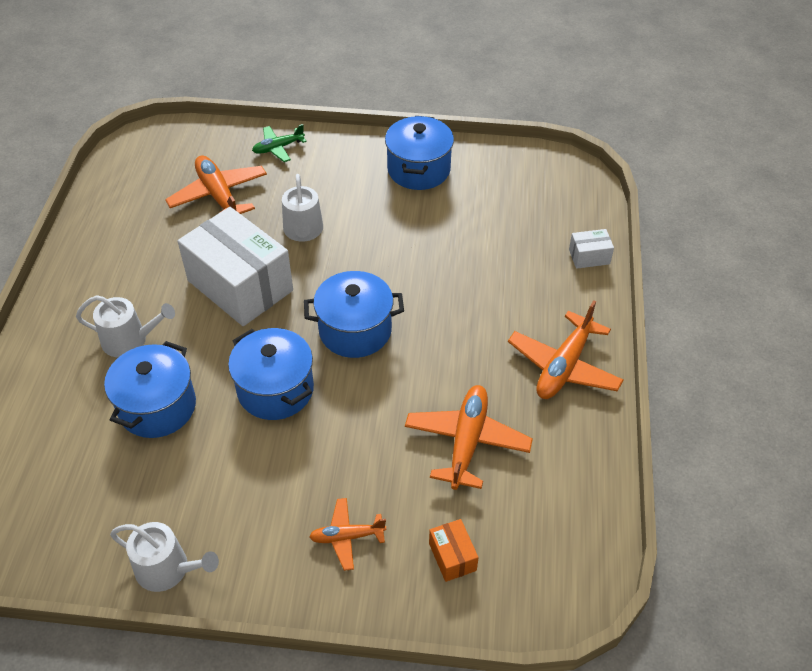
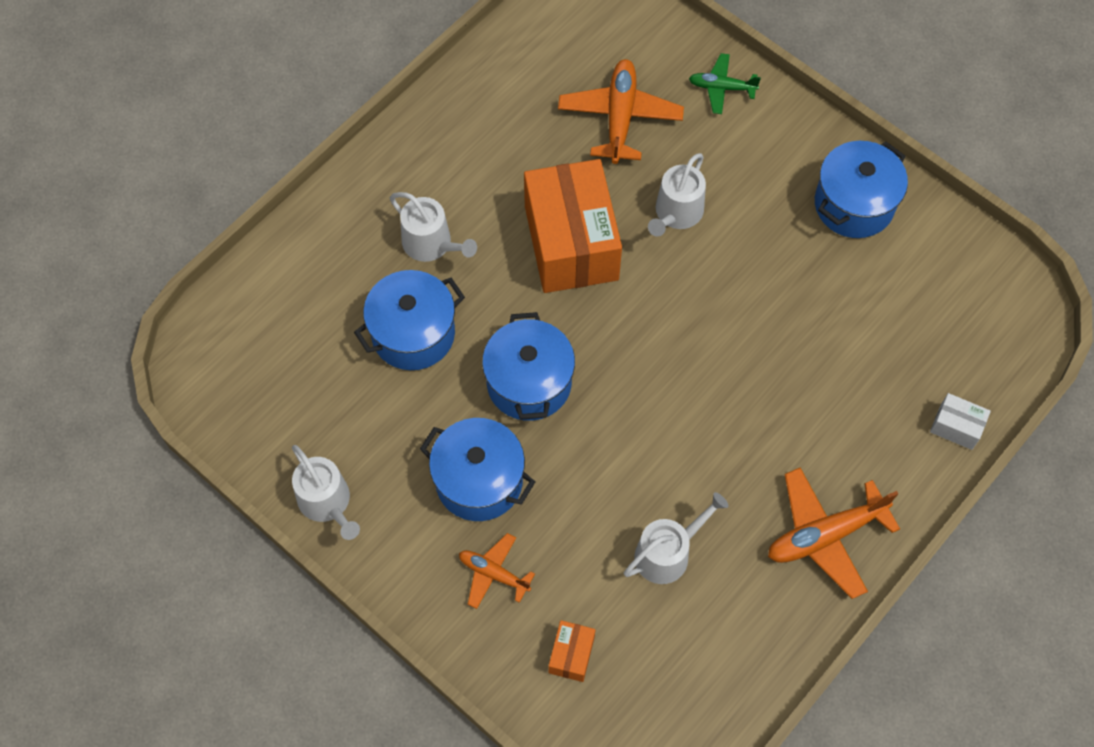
camera: 35 degrees right, 15 degrees up
(240, 285) = (571, 243): white box -> orange box
(355, 330) = (647, 364): blue pot -> blue pot (479, 481)
(467, 442) = (667, 553): orange plane -> white watering can

